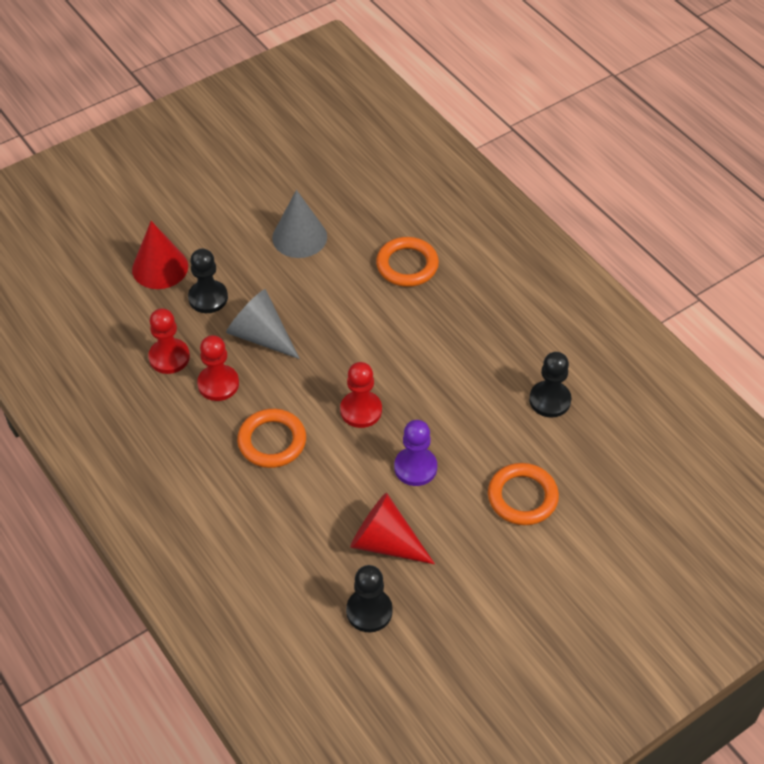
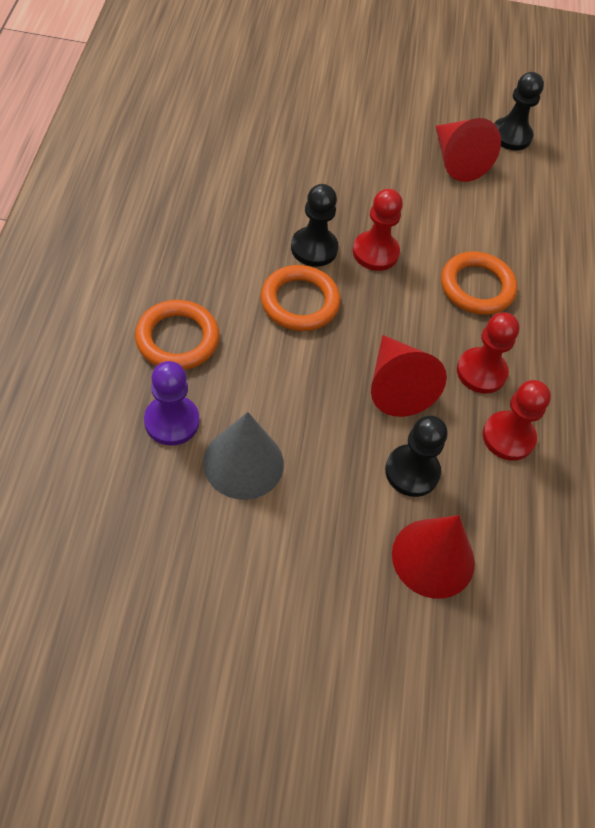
camera: 145 degrees left, 5 degrees up
(261, 336) = (396, 385): grey cone -> red cone
(415, 467) = (379, 184): purple pawn -> purple pawn (172, 421)
(522, 497) = (325, 113): orange ring -> orange ring (299, 302)
(550, 400) = (218, 147): black pawn -> black pawn (314, 248)

